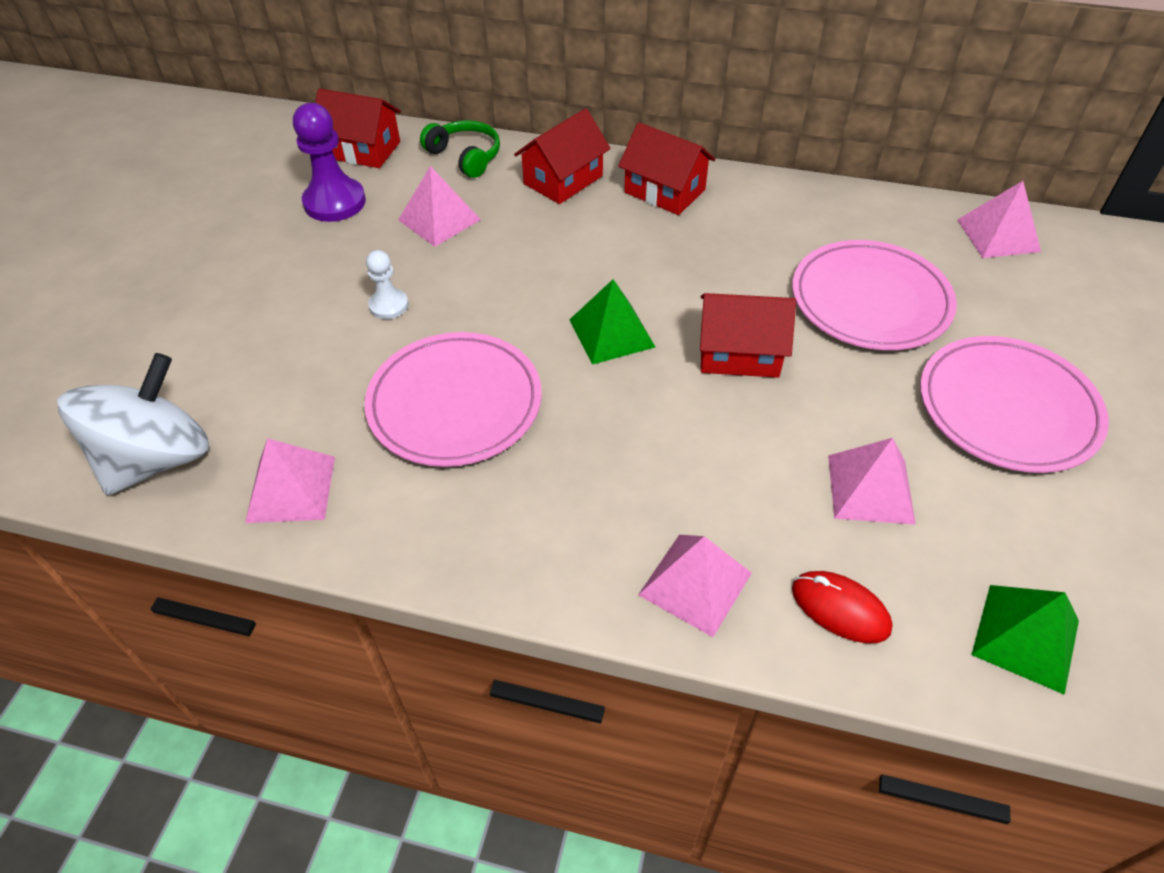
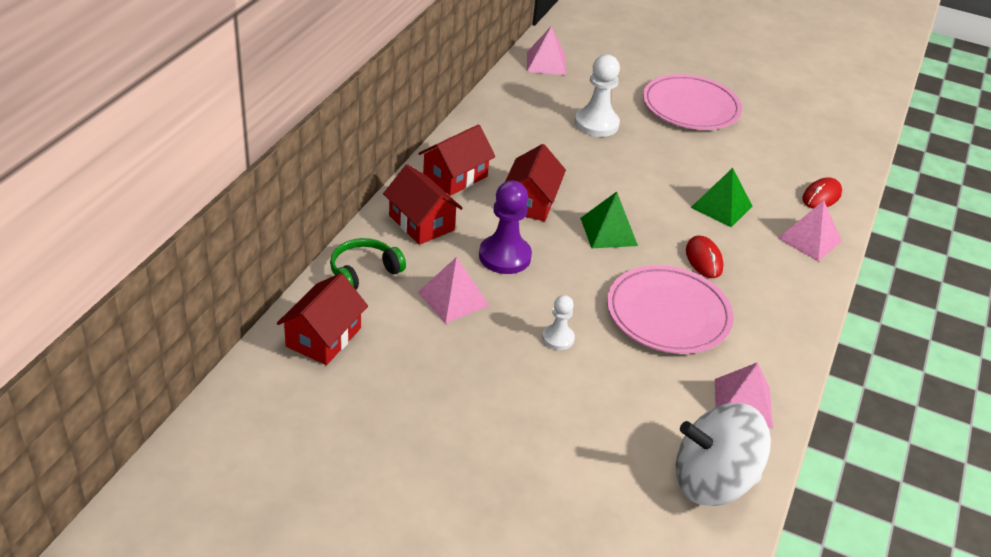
camera: 85 degrees left, 10 degrees down
(157, 458) = (712, 481): white spinning top -> white spinning top turned 45 degrees counterclockwise
(335, 202) = (405, 362): purple pawn -> purple pawn (505, 256)
(587, 438) = (703, 259): none -> red mouse
(739, 353) = (636, 184): red house -> red house (531, 202)
(870, 300) = (596, 124): pink plate -> white pawn
(870, 488) = (745, 166): pink pyramid -> none
(1025, 637) = (832, 148): green pyramid -> green pyramid (721, 207)

